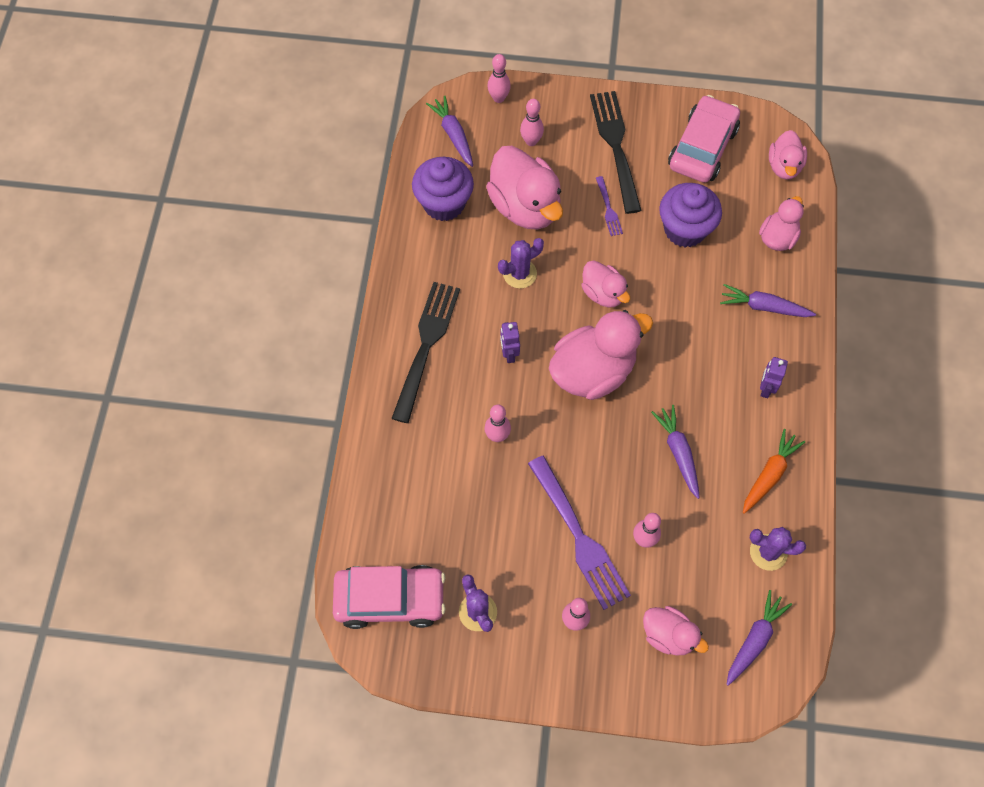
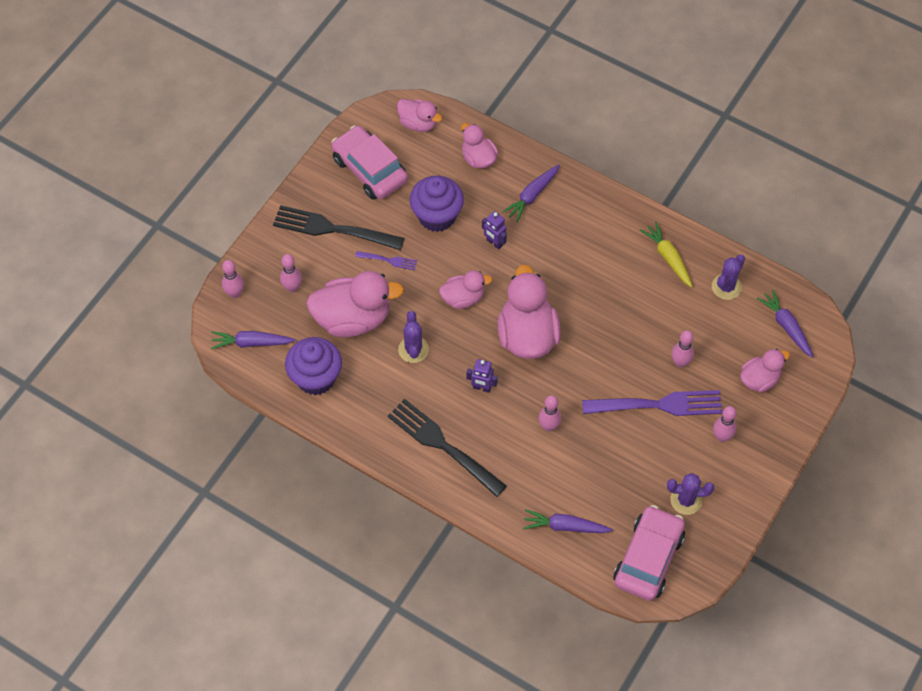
camera: 65 degrees left, 5 degrees down
(678, 452) = (622, 308): purple carrot -> purple carrot (565, 526)
(765, 388) = (599, 227): purple robot -> purple robot (494, 243)
(769, 474) = (668, 257): orange carrot -> yellow carrot

